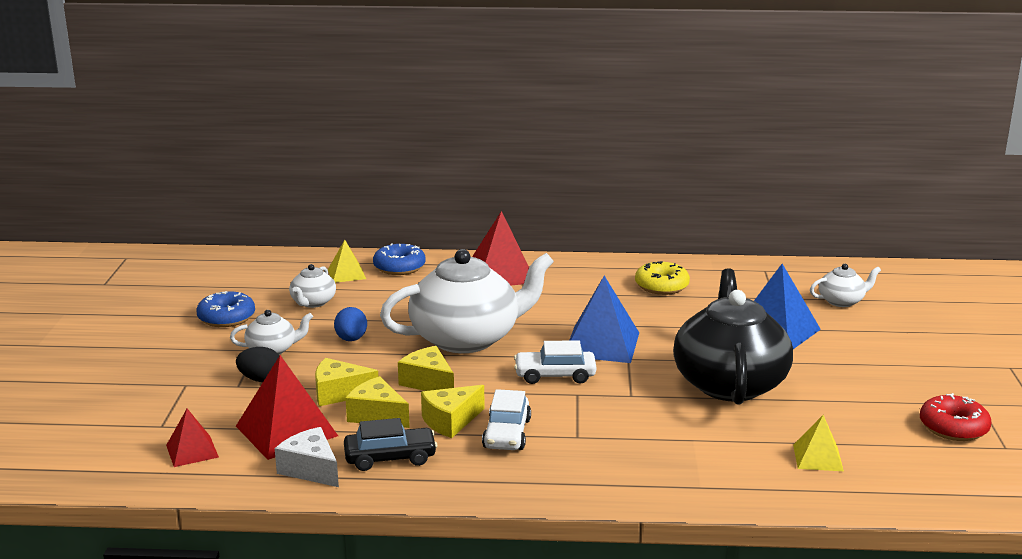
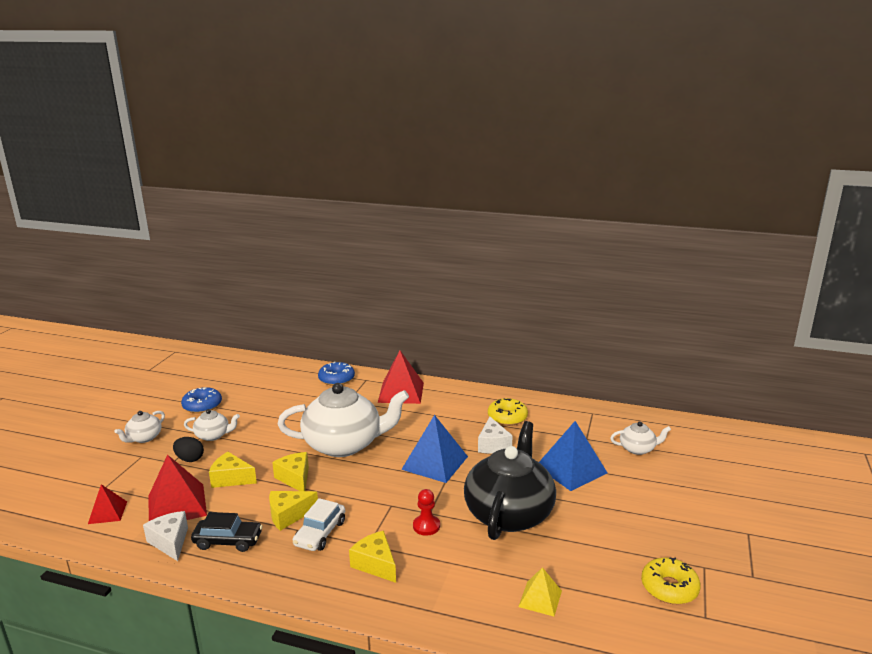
camera: 15 degrees right, 0 degrees up
(313, 302) = (263, 400): white teapot -> white teapot (144, 438)
(346, 274) = (299, 380): yellow pyramid -> none
(351, 339) = (268, 434): blue egg -> none
(377, 415) = (243, 502): yellow cheese -> yellow cheese (375, 564)
(555, 375) = (385, 486): white car -> none
(637, 409) = (426, 526): none -> red pawn
(663, 317) = (493, 445): none -> white cheese
(953, 427) = (669, 588): red donut -> yellow donut

